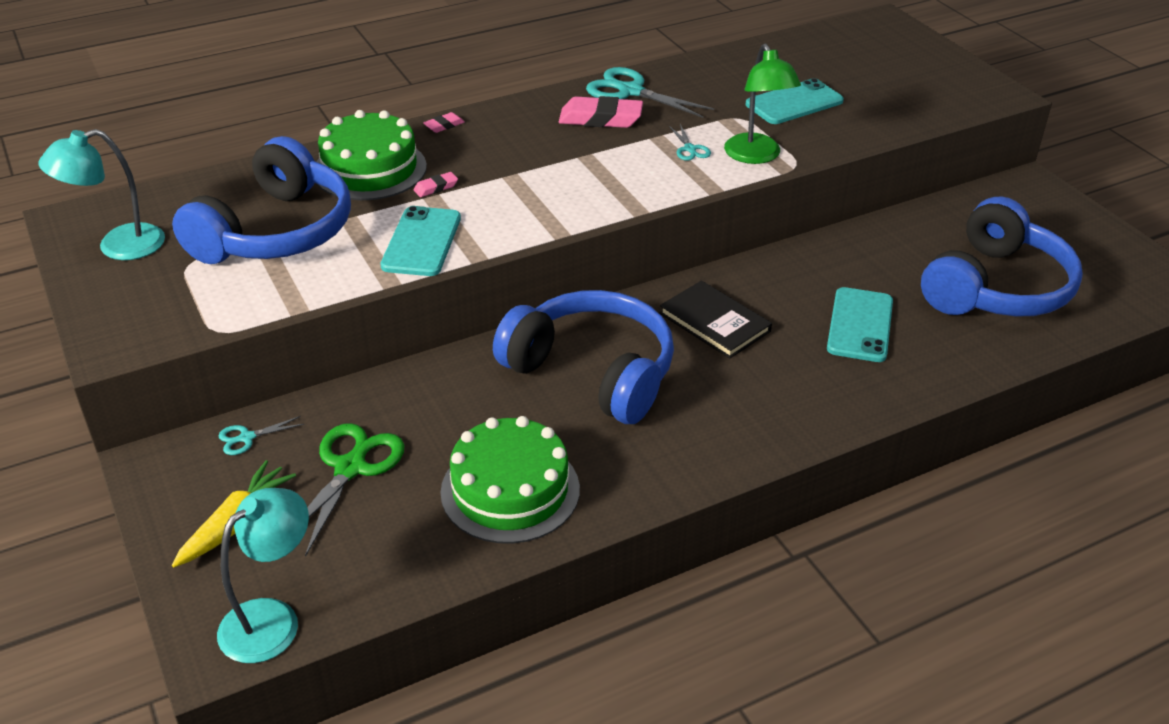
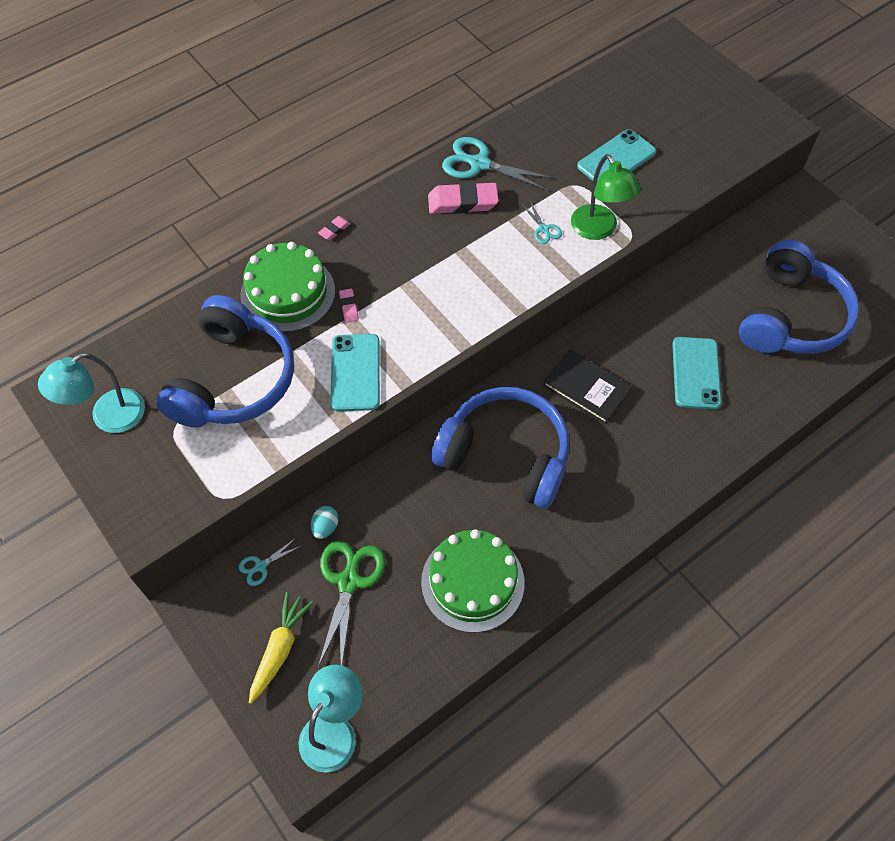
camera: 10 degrees left, 20 degrees up
(342, 411) = (325, 527): none -> turquoise egg
(436, 188) = (349, 307): pink eraser -> pink eraser turned 60 degrees counterclockwise

